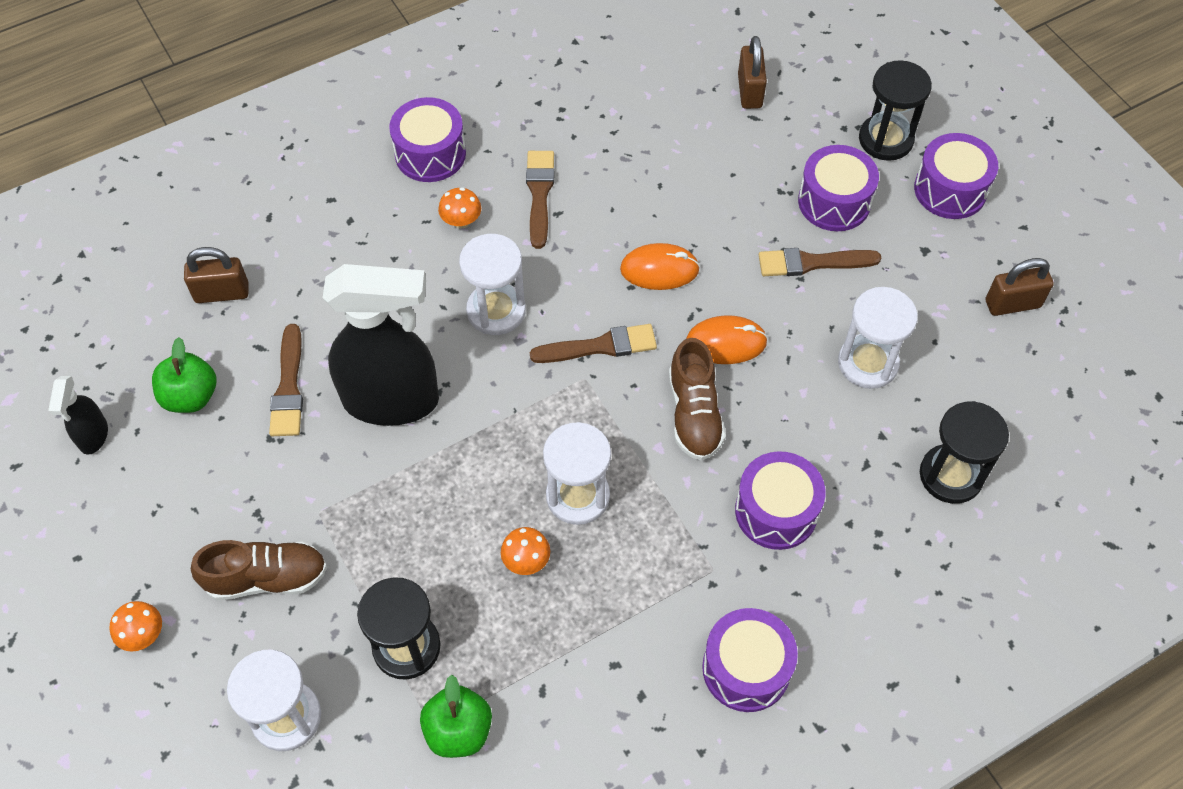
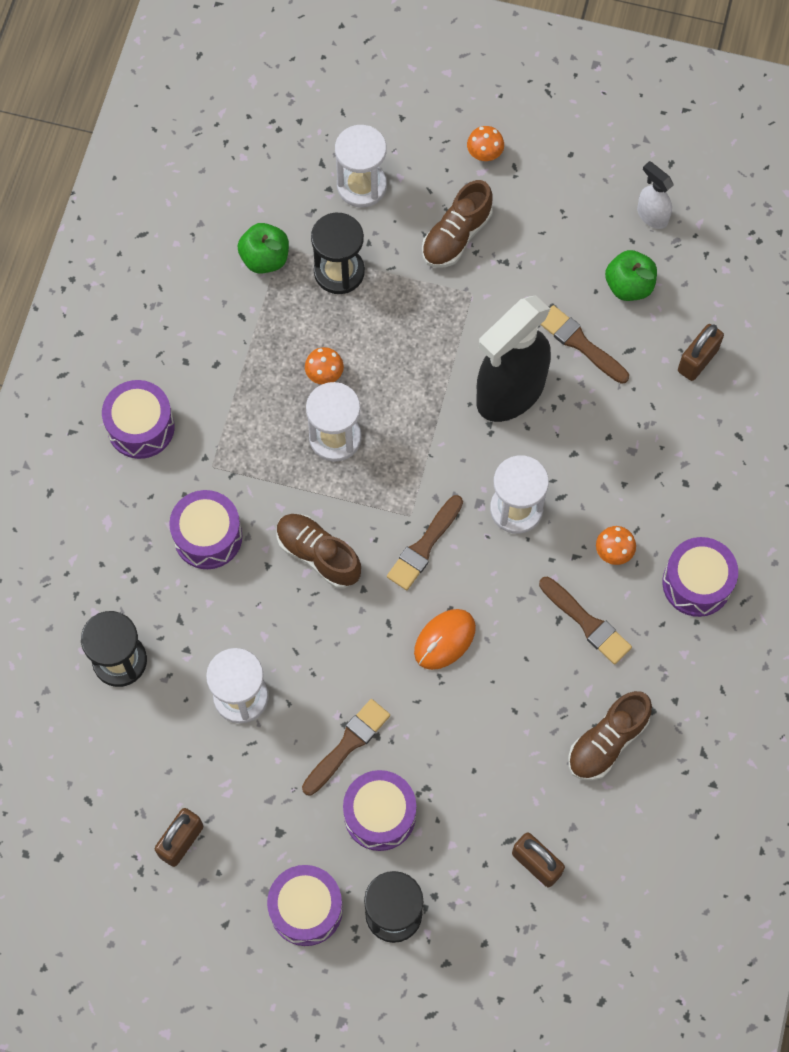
camera: 135 degrees right, 10 degrees up
(93, 436) = (652, 215): black spray bottle -> white spray bottle
(616, 117) = (607, 741): none -> brown shoe
(726, 342) = (347, 625): orange mouse -> none

